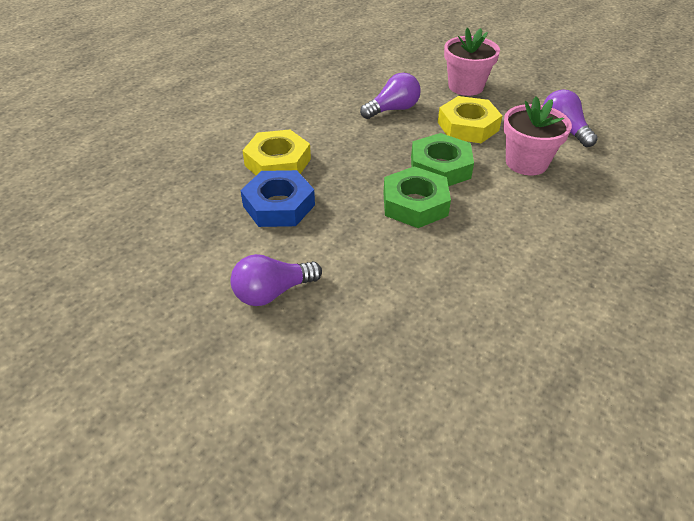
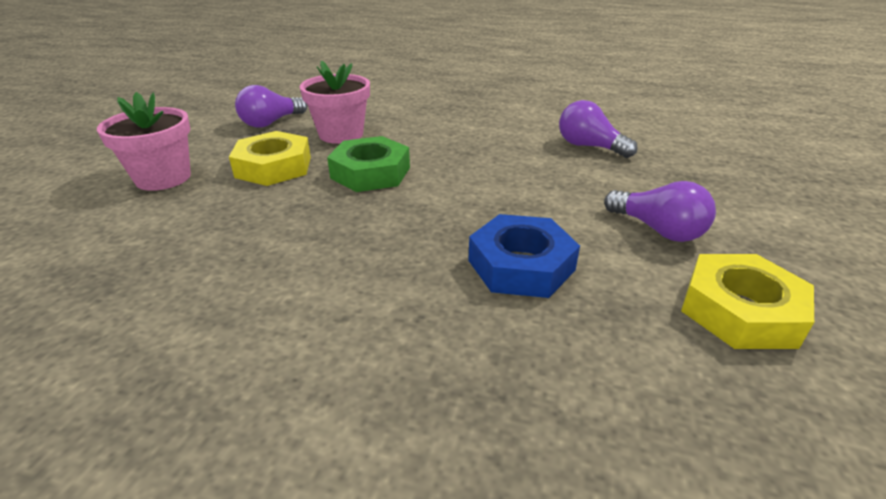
camera: 110 degrees left, 10 degrees down
(277, 162) = (422, 295): yellow nut -> yellow nut (740, 311)
(393, 109) = (233, 222): purple light bulb -> purple light bulb (589, 146)
(415, 204) = (447, 177): green nut -> none

